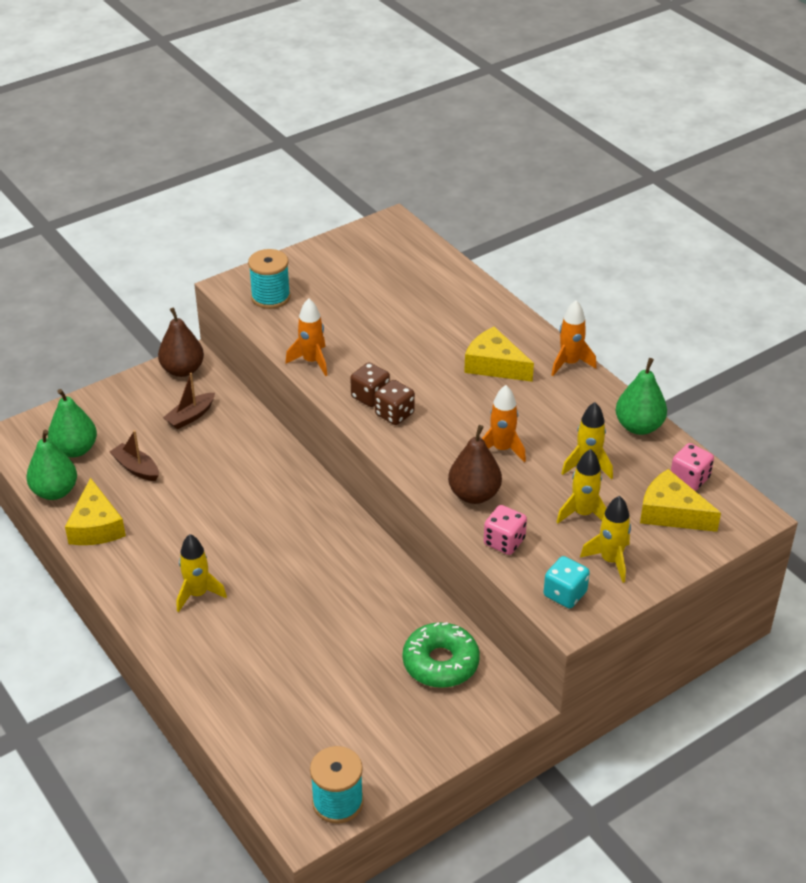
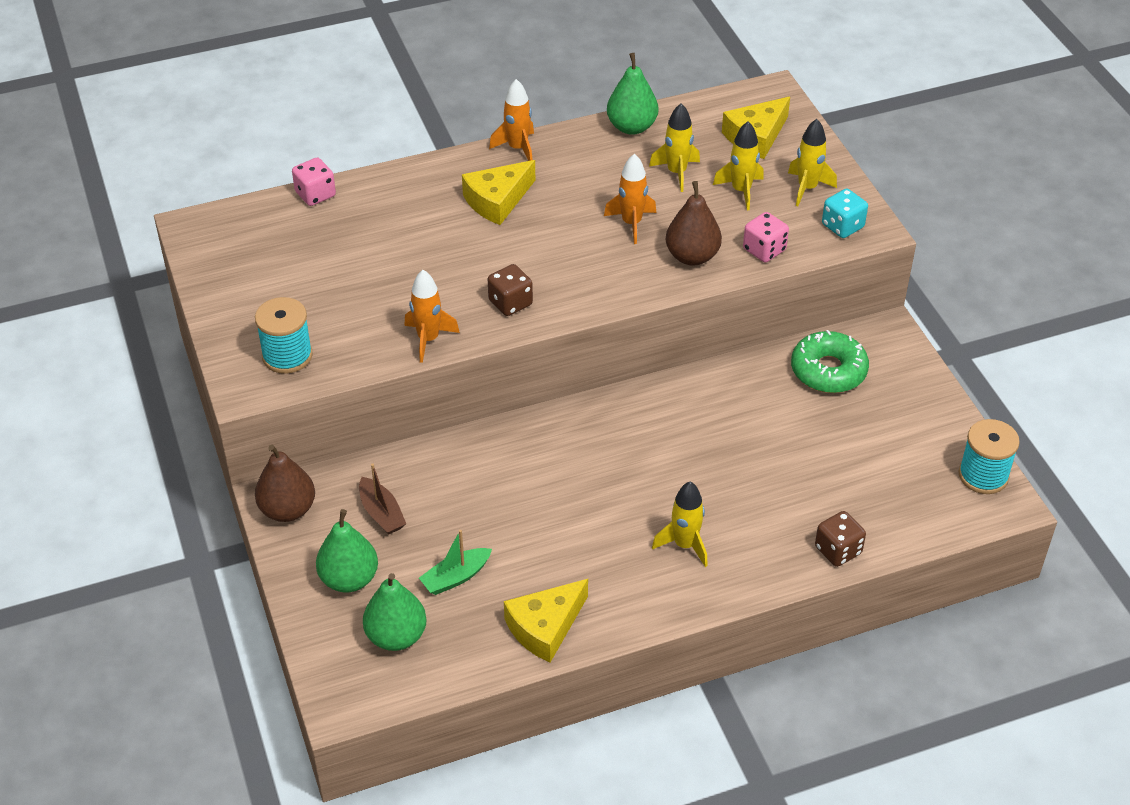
camera: 75 degrees left, 5 degrees up
(55, 491) = (468, 664): green pear -> green pear (349, 579)
(96, 526) = (545, 627): yellow cheese -> yellow cheese turned 135 degrees clockwise
(136, 468) = (456, 577): brown boat -> green boat
(394, 414) = (547, 289): brown dice -> brown dice (838, 550)
(689, 479) = (715, 114): pink dice -> pink dice (315, 194)

